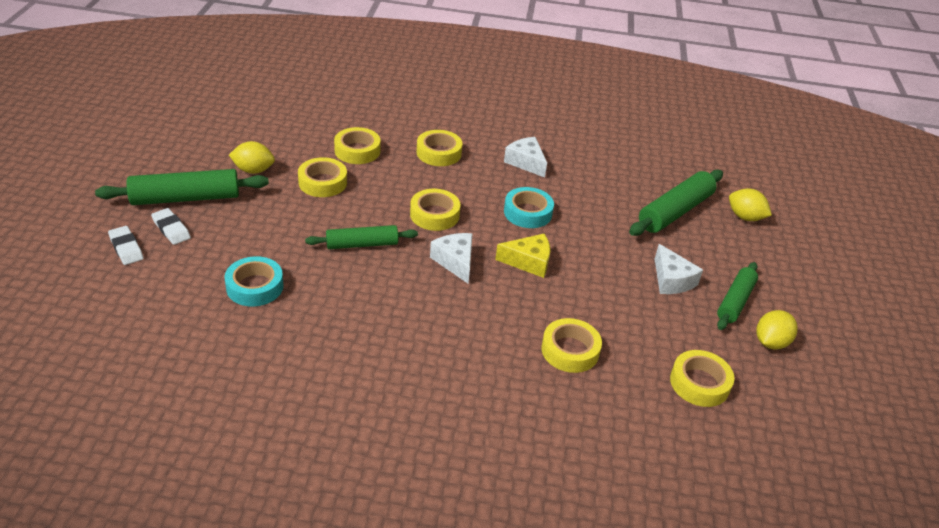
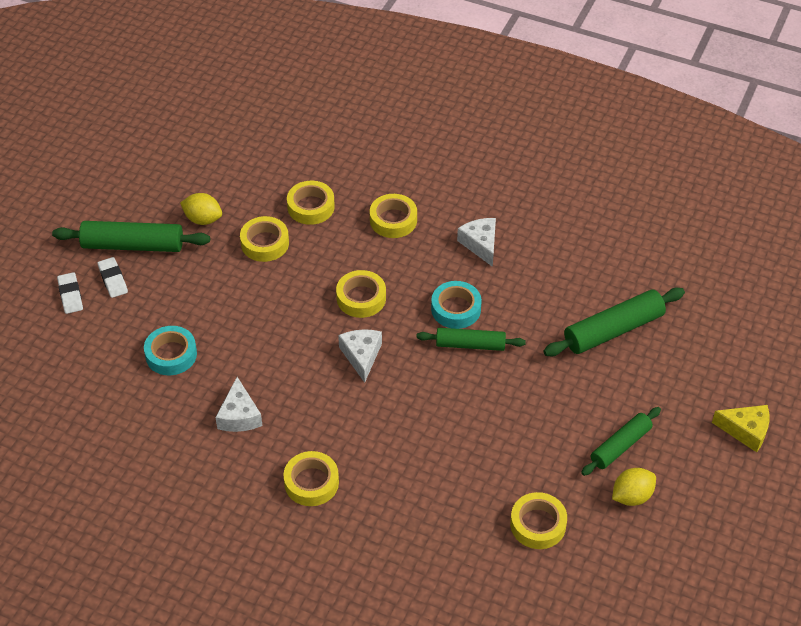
camera: 20 degrees right, 10 degrees up
(362, 244) = (280, 323): green rolling pin -> green rolling pin (470, 344)
(528, 262) = (432, 367): yellow cheese -> yellow cheese (745, 431)
(570, 350) = (431, 469): yellow tape -> yellow tape (311, 482)
(671, 280) = (567, 411): white cheese -> white cheese (239, 415)
(745, 217) = (687, 348): yellow lemon -> none

